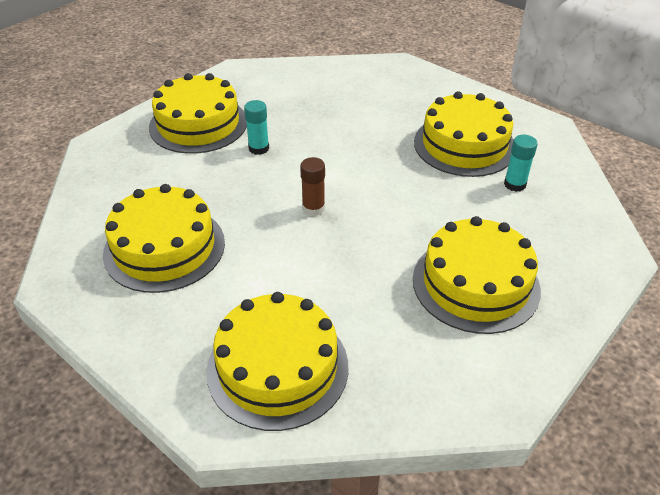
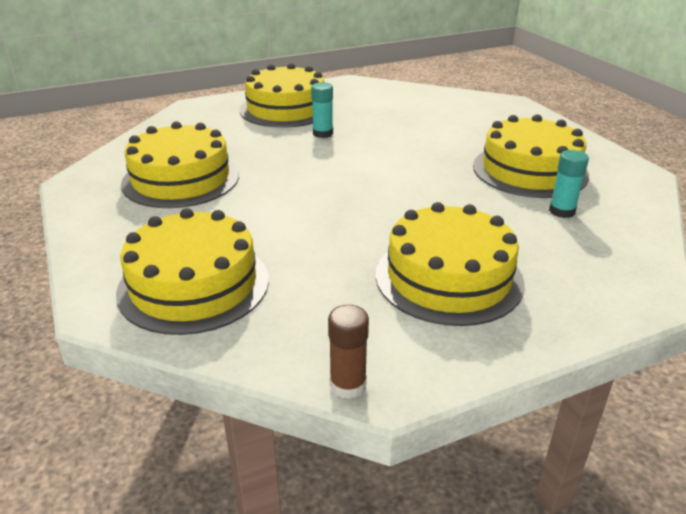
camera: 25 degrees right, 10 degrees down
(313, 208) = (334, 183): brown glue stick -> brown glue stick (348, 385)

